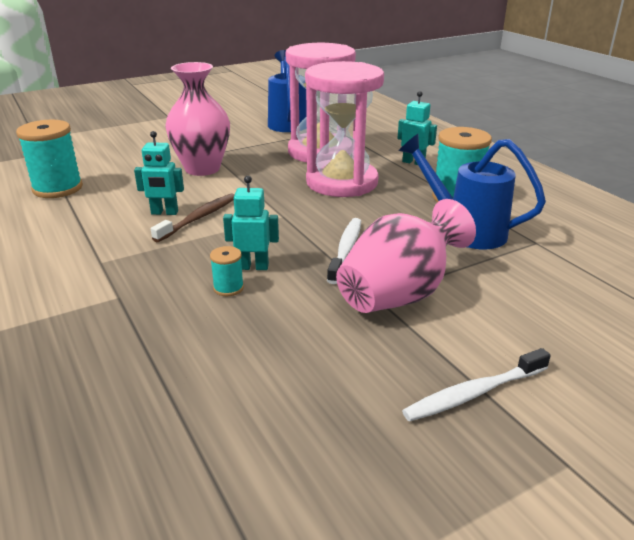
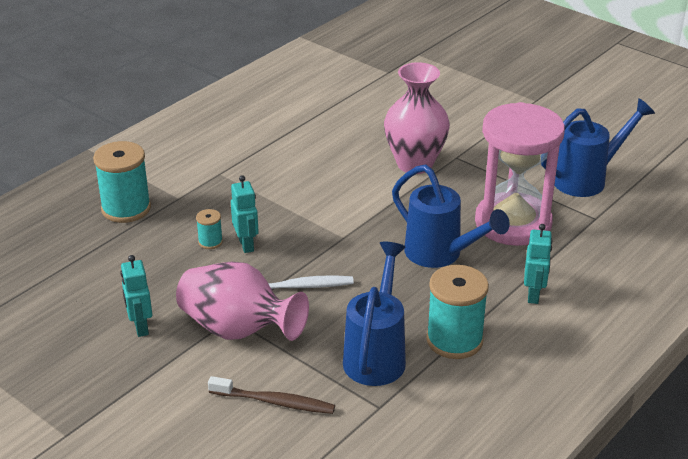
camera: 70 degrees right, 5 degrees up
(57, 188) = (324, 108): turquoise spool -> turquoise spool (126, 208)
(164, 213) = (312, 174): turquoise robot -> turquoise robot (140, 327)
(199, 218) = (313, 194): brown toothbrush -> brown toothbrush (274, 402)
(342, 182) = (441, 255): pink hourglass -> blue watering can
(474, 393) = (124, 385): white toothbrush -> none

